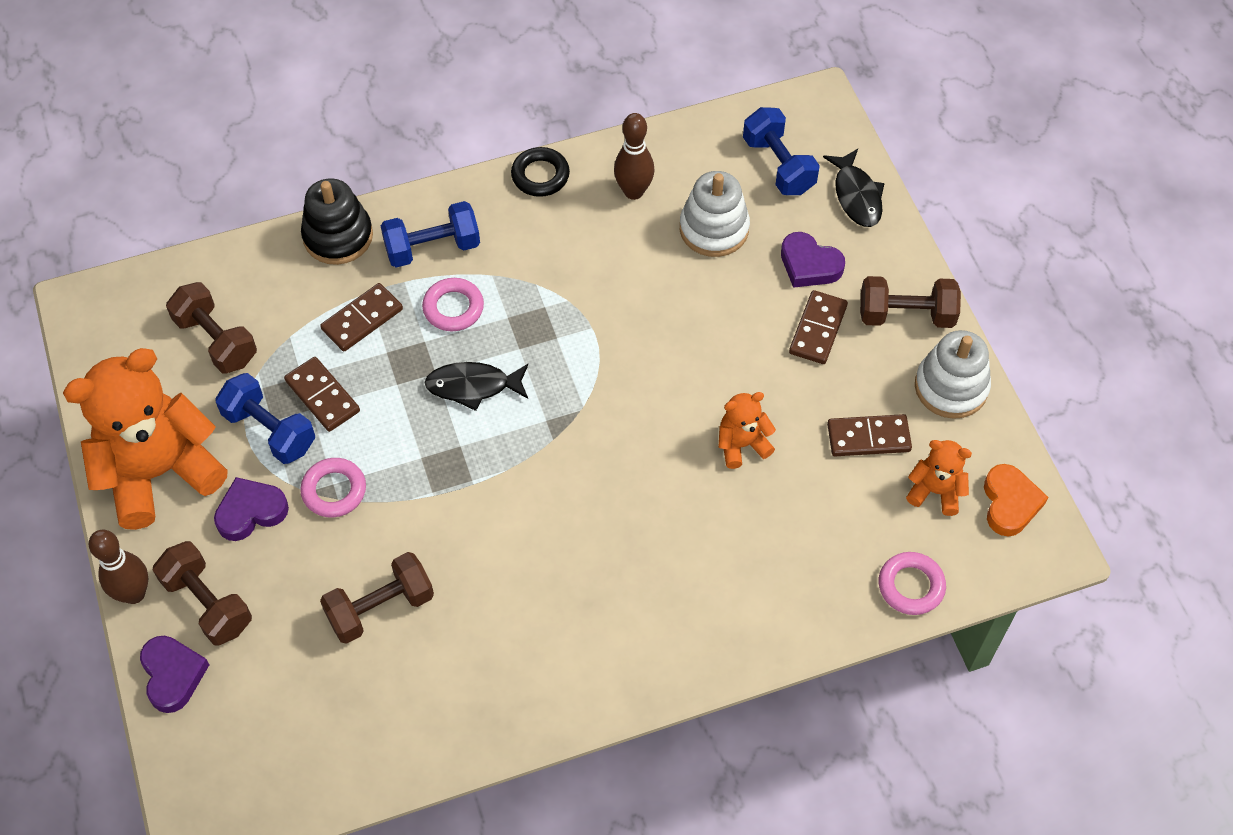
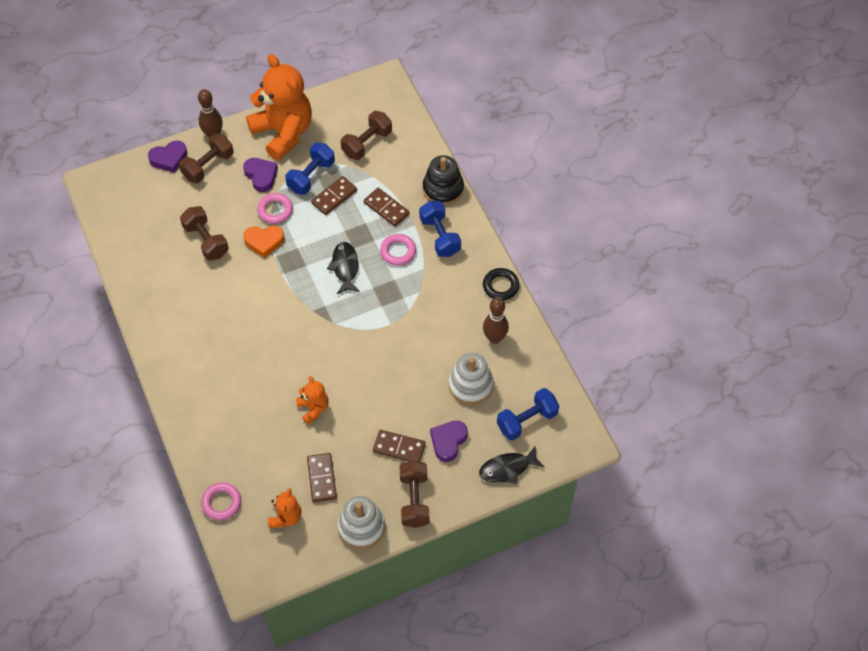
camera: 85 degrees right, 0 degrees up
(1009, 503) = (279, 560): orange heart -> orange heart (264, 241)

